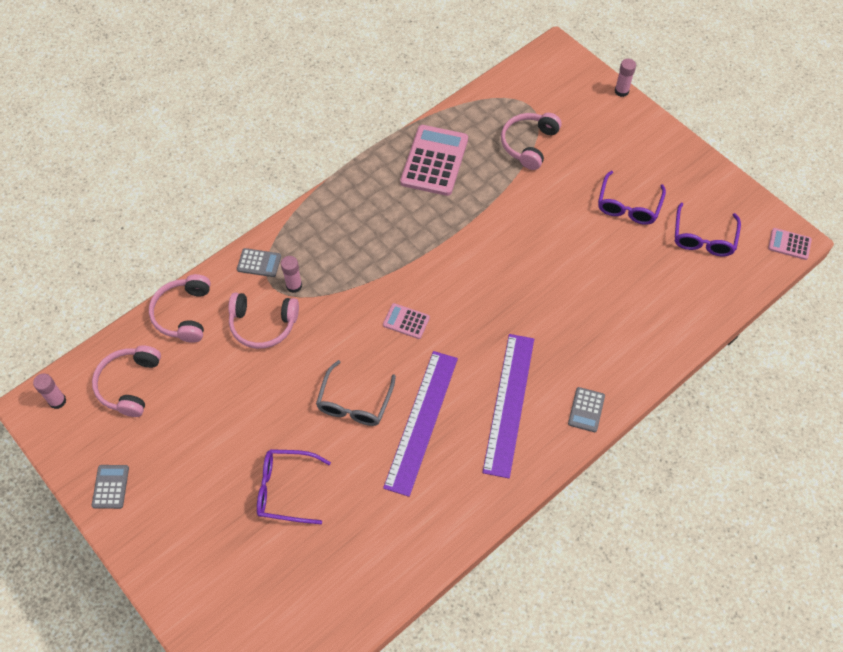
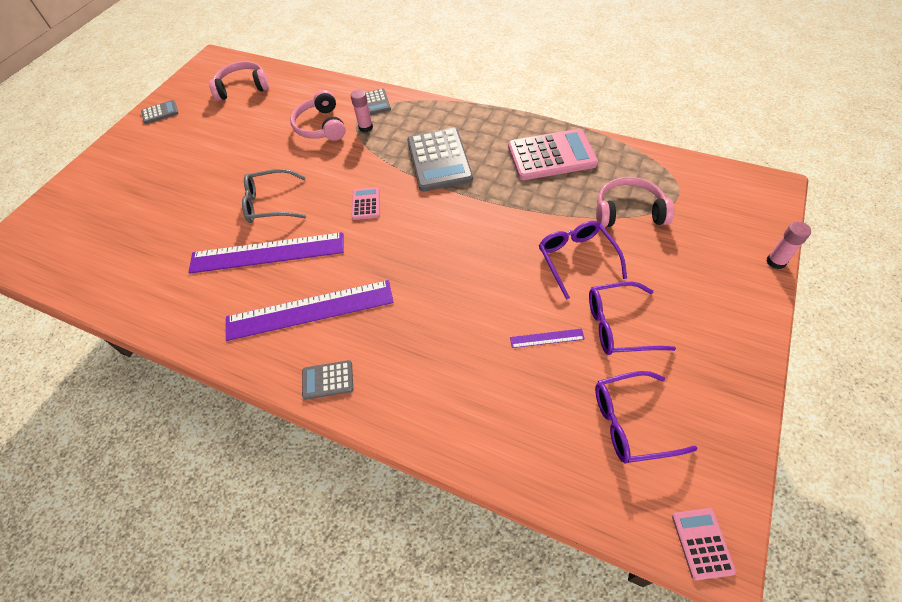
camera: 70 degrees right, 5 degrees down
(57, 401) = (219, 65): pink glue stick -> none
(184, 314) = (311, 87): pink headphones -> none
(286, 489) = (178, 196): purple glasses -> purple glasses (577, 259)
(385, 243) = (439, 160): none -> grey calculator
(618, 252) = (547, 338): none -> purple ruler

